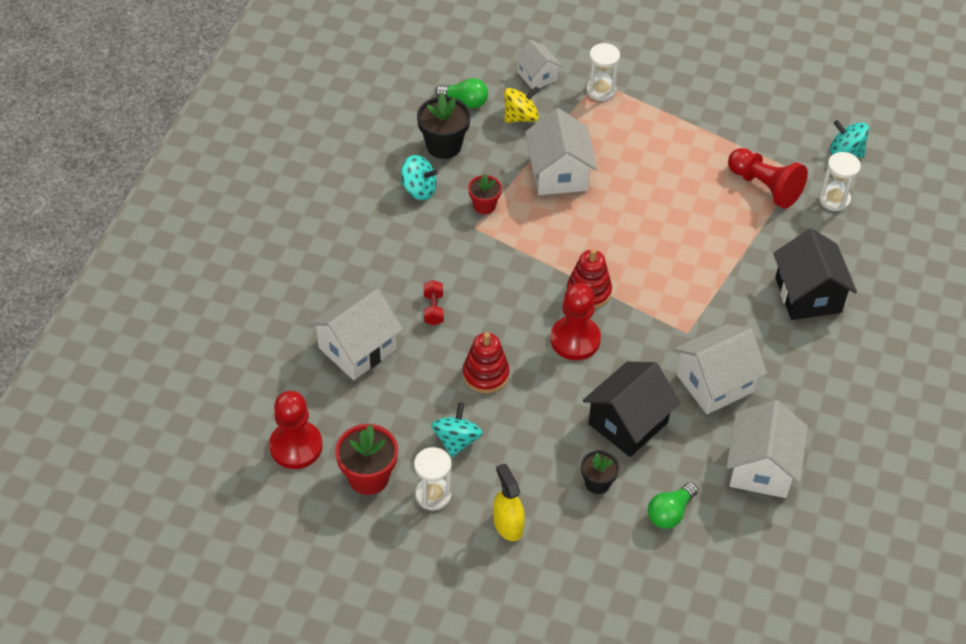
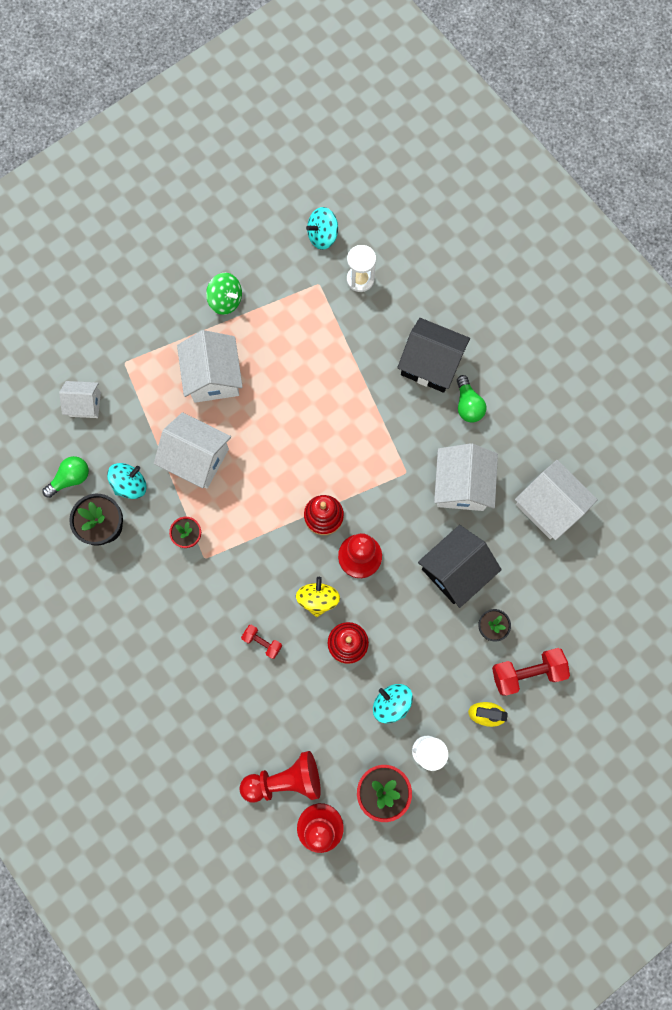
camera: 55 degrees left, 25 degrees up
(357, 349) = (261, 724): white house -> white house (213, 377)
(419, 190) = (137, 576): turquoise spinning top -> turquoise spinning top (130, 484)
(520, 117) = (118, 446): yellow spinning top -> yellow spinning top (318, 599)
(579, 539) = (527, 672): none -> red dumbbell
(601, 90) = (135, 366): white hourglass -> none
(628, 423) = (455, 570): black house -> black house turned 60 degrees clockwise
(670, 513) = (545, 594): green light bulb -> green light bulb (468, 405)
(718, 117) = (226, 300): none -> green spinning top
(764, 187) = (315, 318): red pawn -> red pawn (284, 779)

